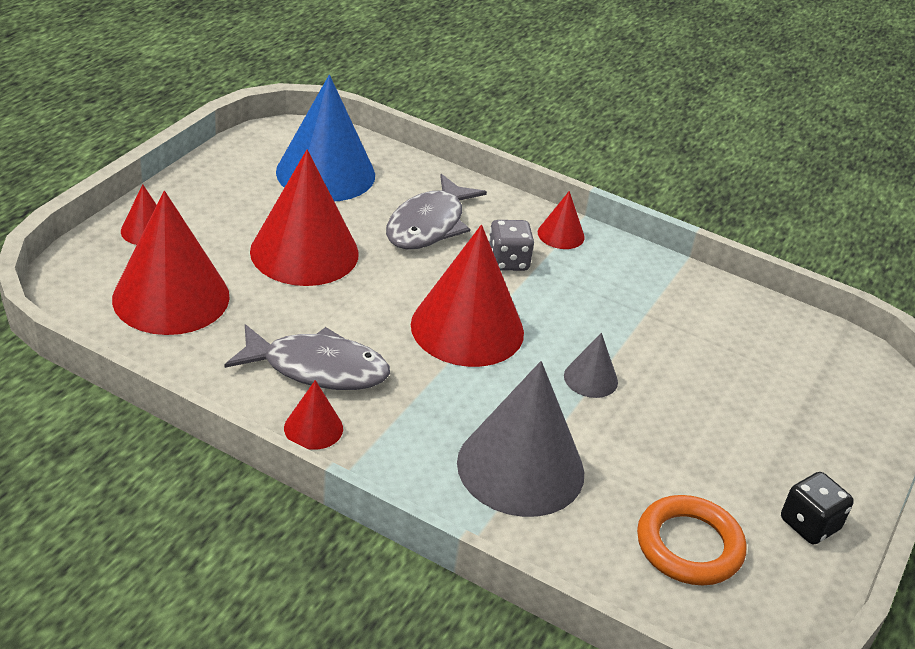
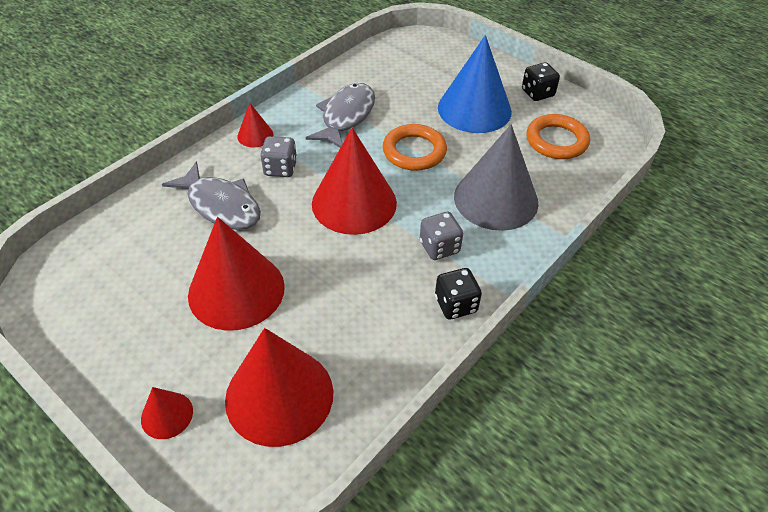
camera: 75 degrees left, 10 degrees up
(313, 428) = (456, 304): red cone -> black dice
(317, 368) = (389, 296): grey fish -> grey fish (346, 116)
(325, 173) = (120, 264): blue cone -> blue cone (474, 109)
(409, 410) = (439, 247): none -> grey dice
(590, 378) = (414, 151): grey cone -> orange ring

